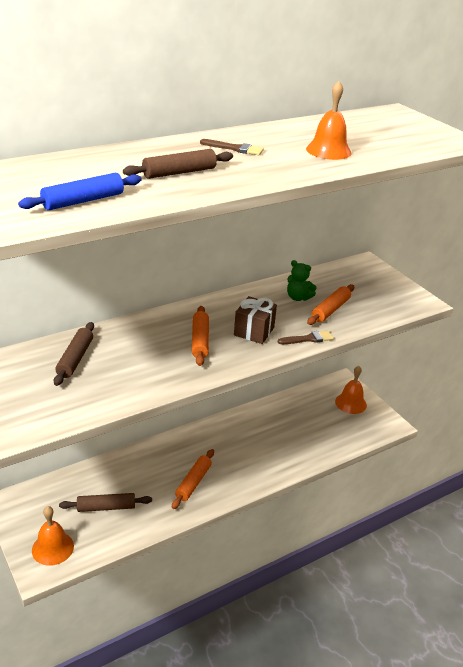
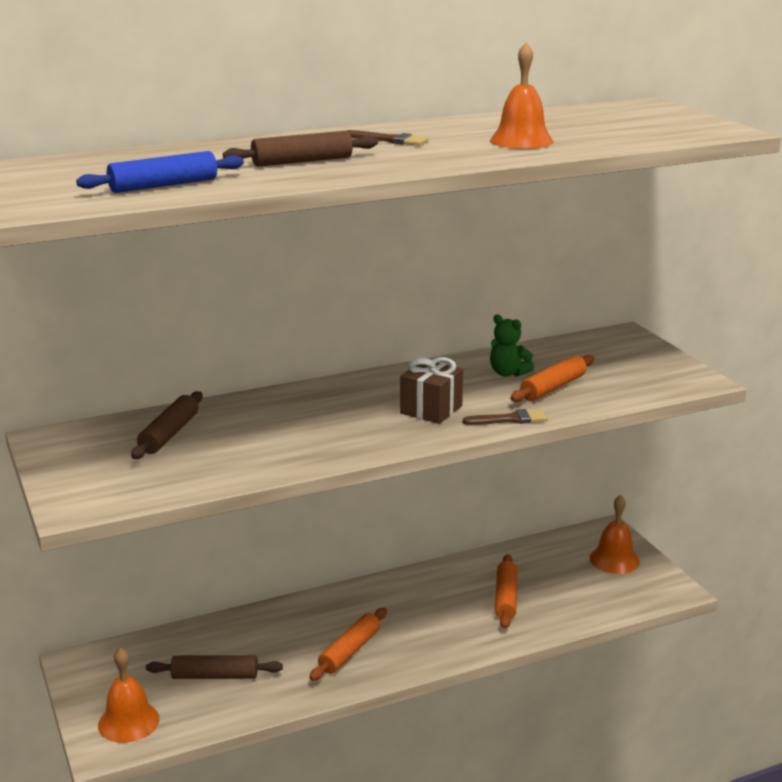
camera: 10 degrees right, 10 degrees down
(200, 340) = (350, 418): orange rolling pin -> orange rolling pin (506, 598)

